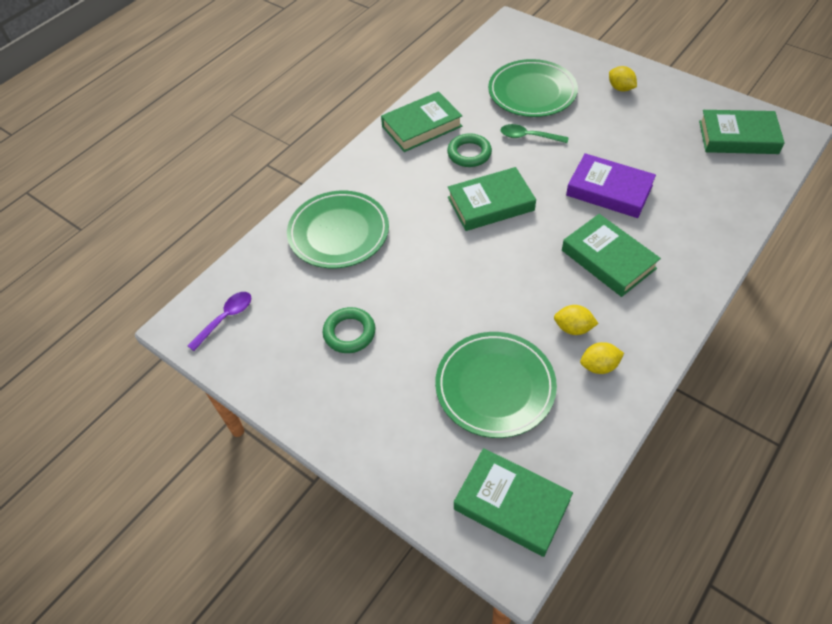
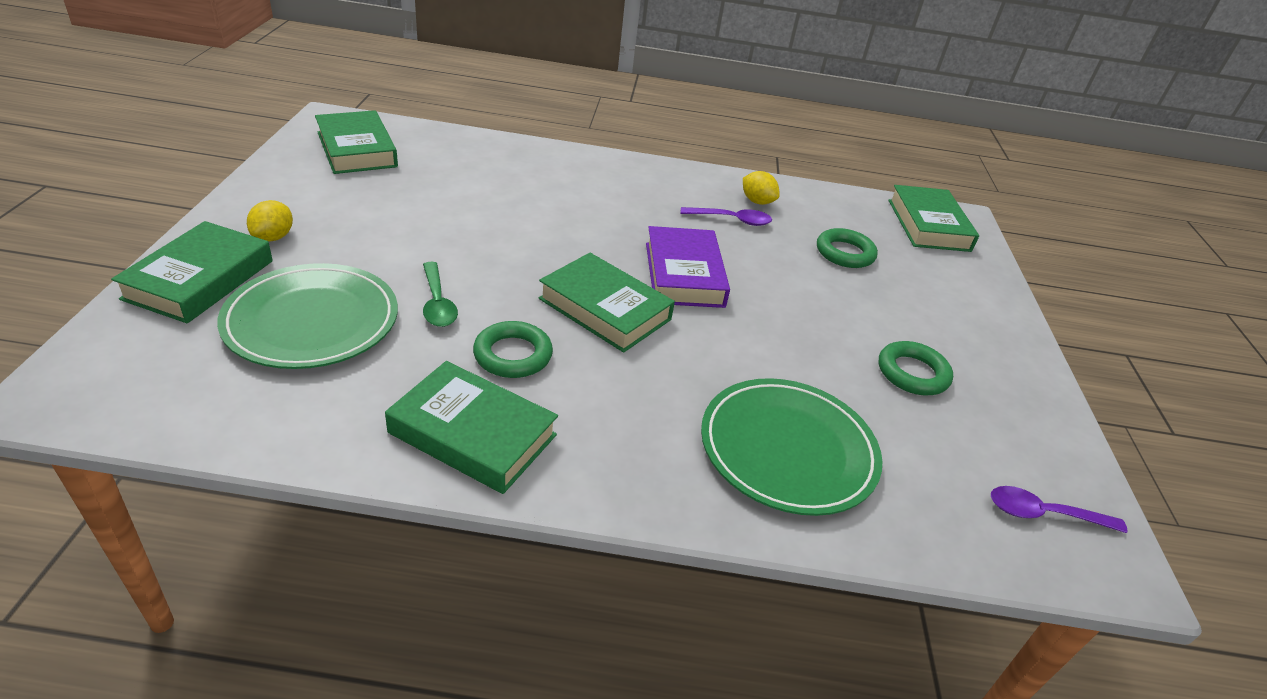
camera: 130 degrees left, 15 degrees down
(495, 386) = (845, 253): green plate -> green ring
(573, 328) = (732, 220): yellow lemon -> purple spoon
(608, 259) = (623, 211): green book -> green book (199, 279)
(609, 190) = (511, 222): purple book -> purple book (684, 274)

